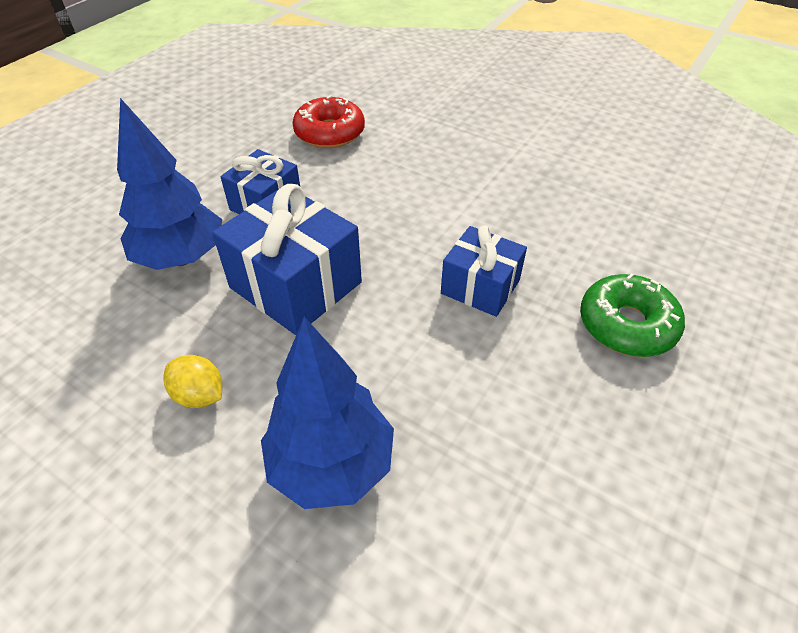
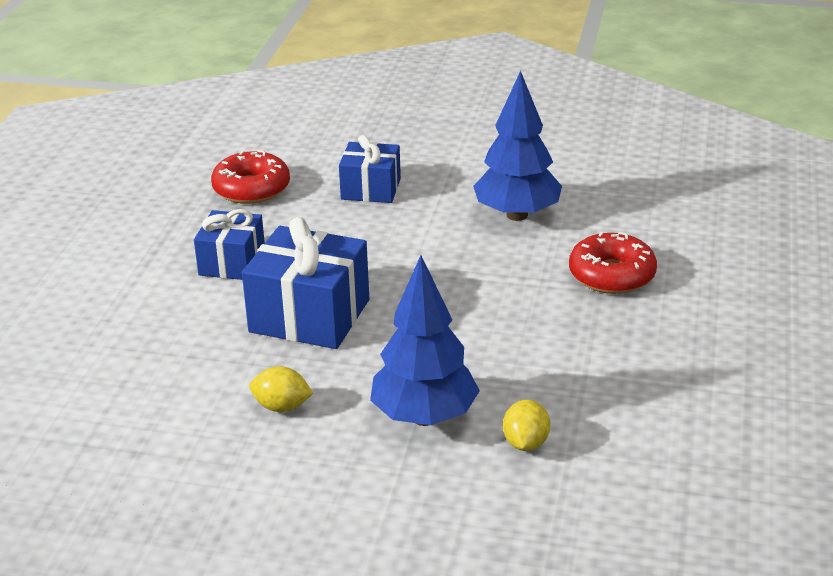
camera: 20 degrees left, 15 degrees down
(181, 258) = (182, 322): blue tree -> blue tree (517, 215)
(424, 554) = (525, 443): none -> yellow lemon
(480, 287) = (477, 278): blue gift -> blue gift (371, 189)
(626, 325) = (611, 275): green donut -> red donut

